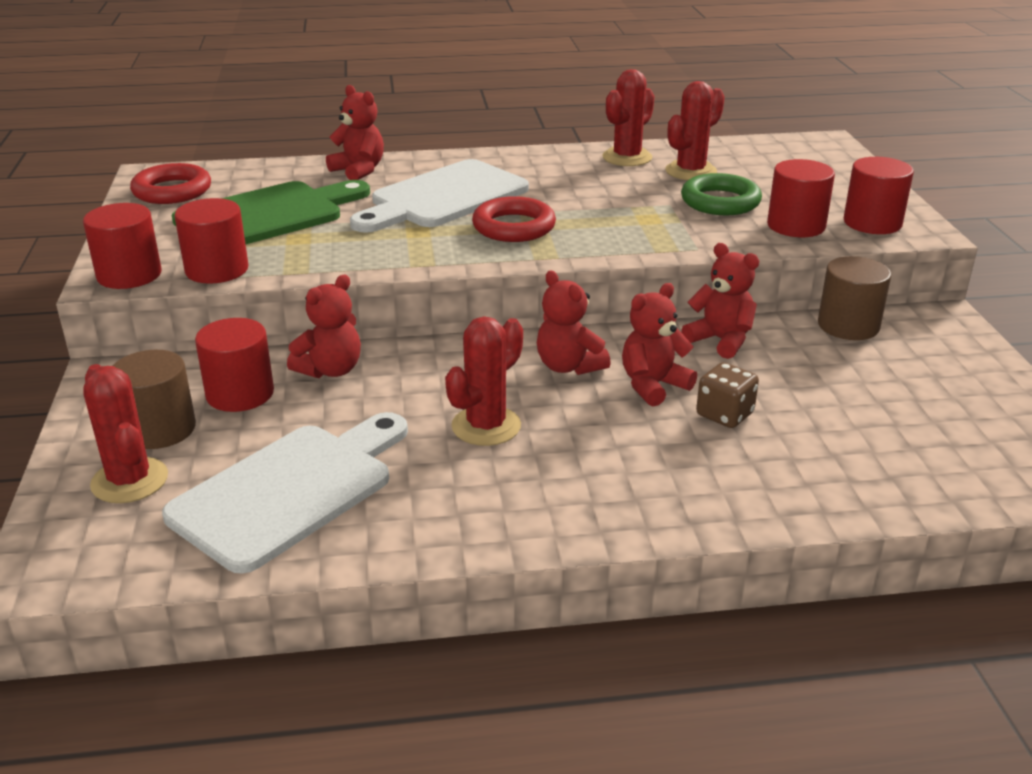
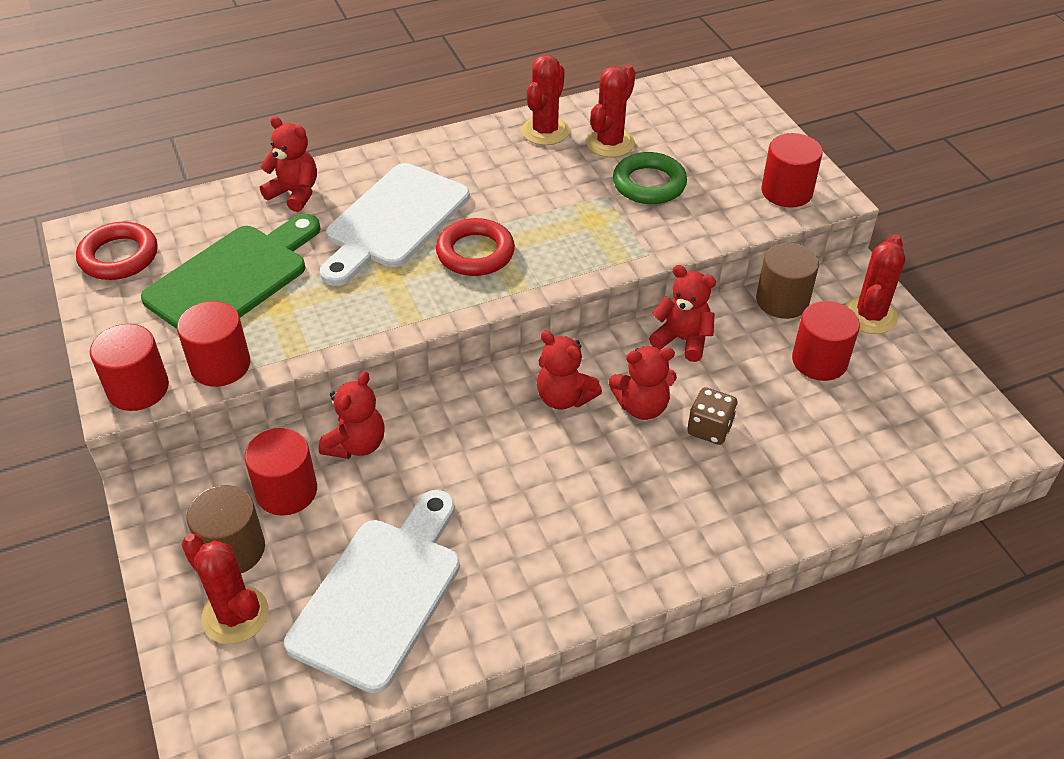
camera: 15 degrees left, 15 degrees up
(486, 426) = (518, 484): red cactus -> red cactus (870, 316)
(653, 385) = (642, 406): red teddy bear -> red teddy bear turned 135 degrees counterclockwise
(796, 226) = (723, 207): red cylinder -> red cylinder (819, 361)

